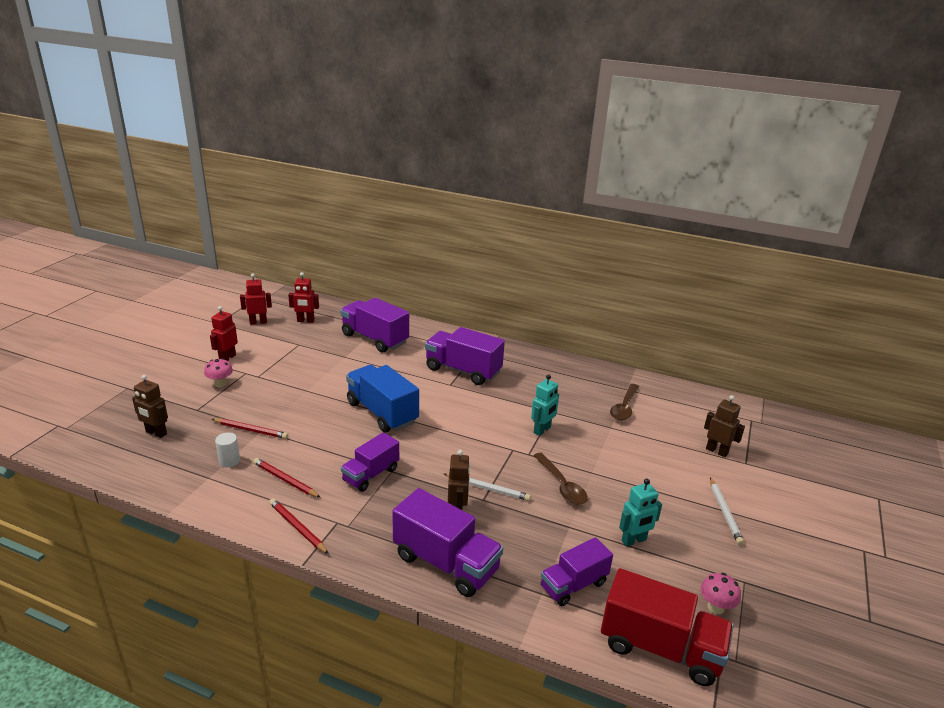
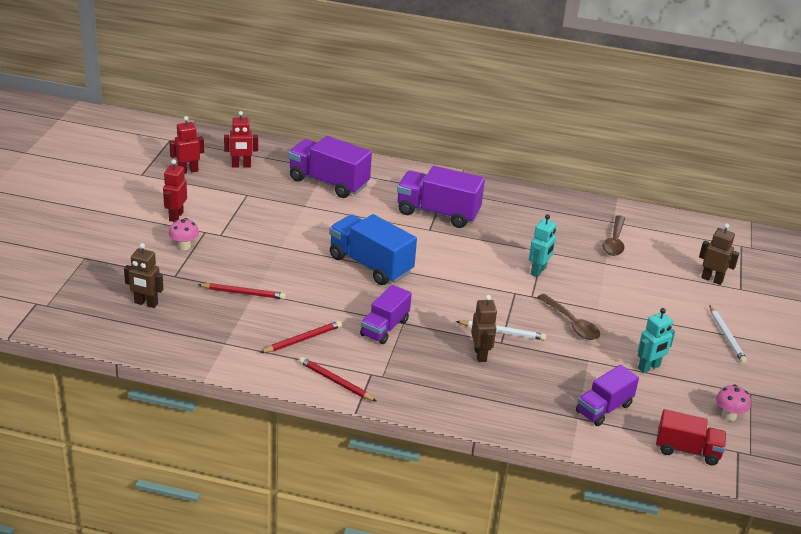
camera: 10 degrees left, 5 degrees up
(229, 461) = (237, 325): white cylinder -> none
(285, 480) = (303, 339): red pencil -> red pencil turned 120 degrees clockwise
(446, 563) = (485, 400): purple truck -> none
(660, 648) = (687, 450): red truck -> red truck, size x0.64

